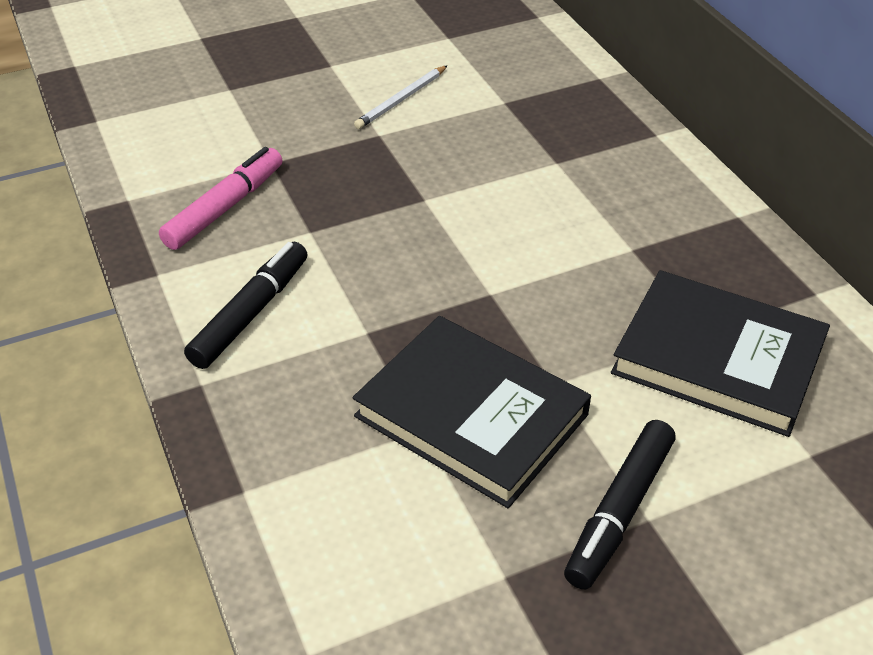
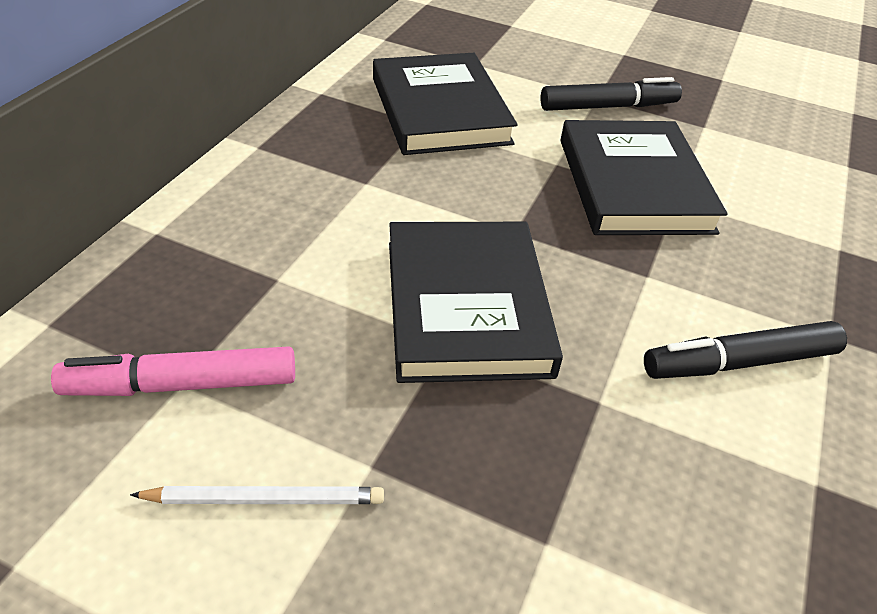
camera: 135 degrees left, 0 degrees up
(224, 208) = (671, 515): pink marker -> pink marker (183, 385)
(443, 224) = (467, 306): none -> black book

